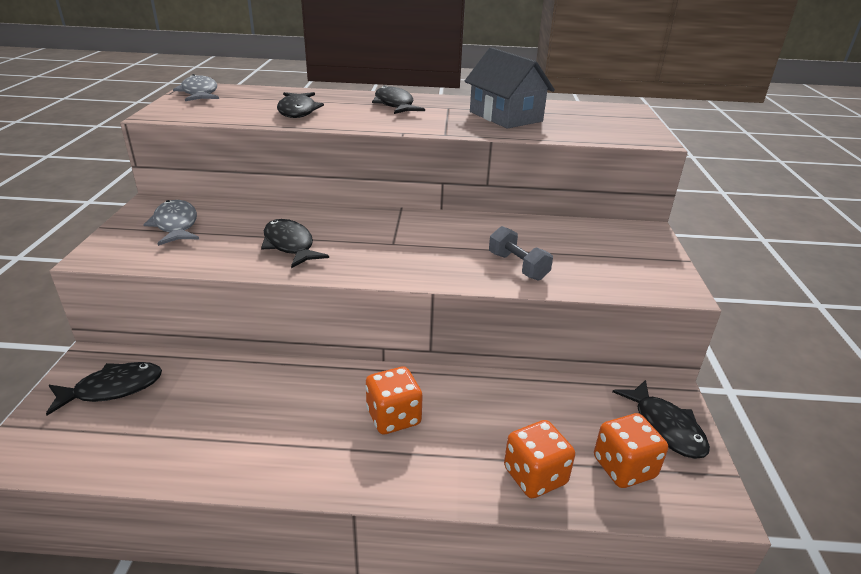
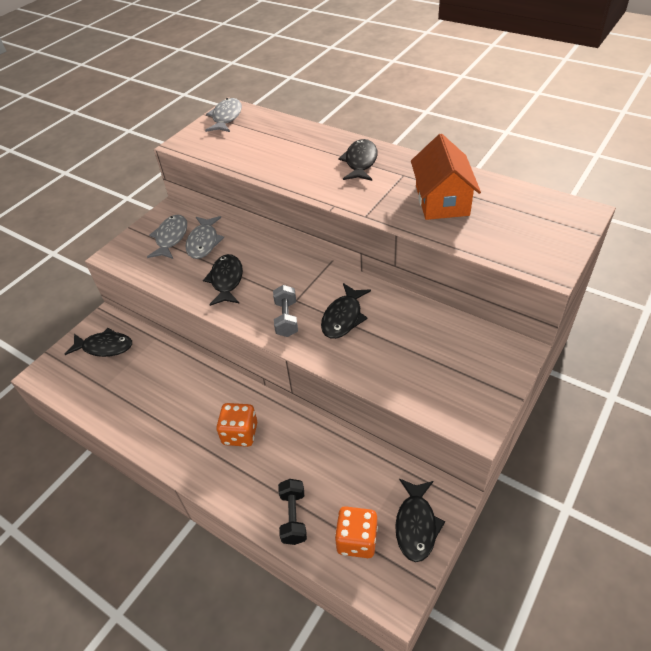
camera: 35 degrees right, 15 degrees up
(227, 220) = (203, 242): none -> grey fish
(298, 111) = (277, 157): black fish -> black fish (343, 317)
(505, 116) = (442, 200): grey house -> orange house
(517, 266) = (367, 355): grey dumbbell -> grey dumbbell (286, 319)
(535, 476) = (293, 517): orange dice -> black dumbbell

